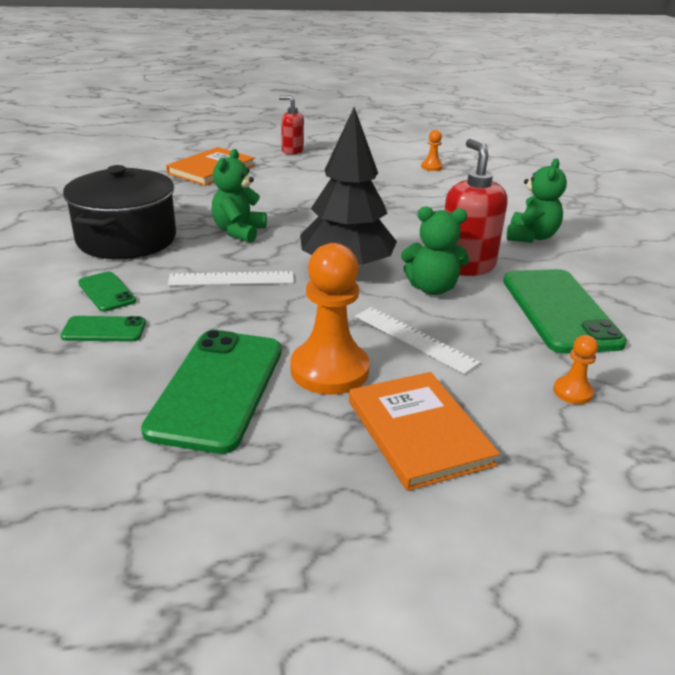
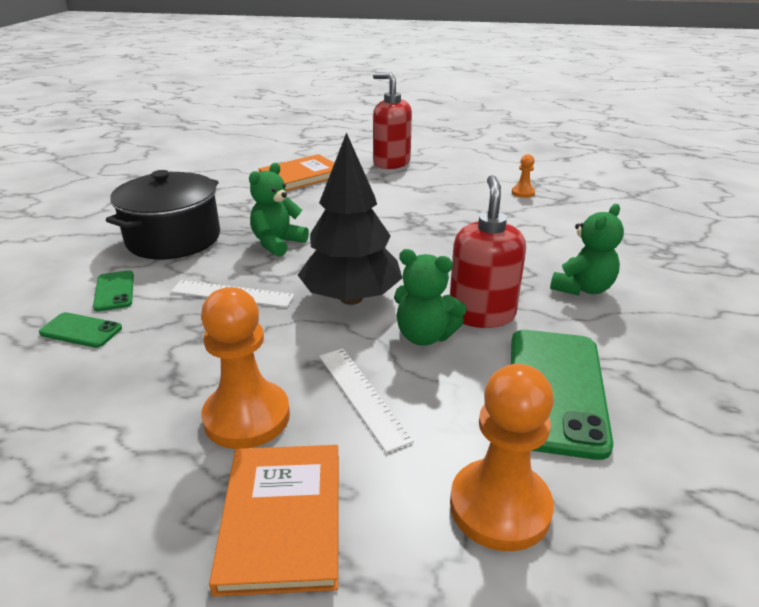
camera: 20 degrees right, 0 degrees up
(217, 389) = (125, 416): green phone -> none
(292, 151) = (391, 163): red soap dispenser -> red soap dispenser, size x1.63
(572, 392) = (500, 507): orange pawn -> orange pawn, size x2.12

